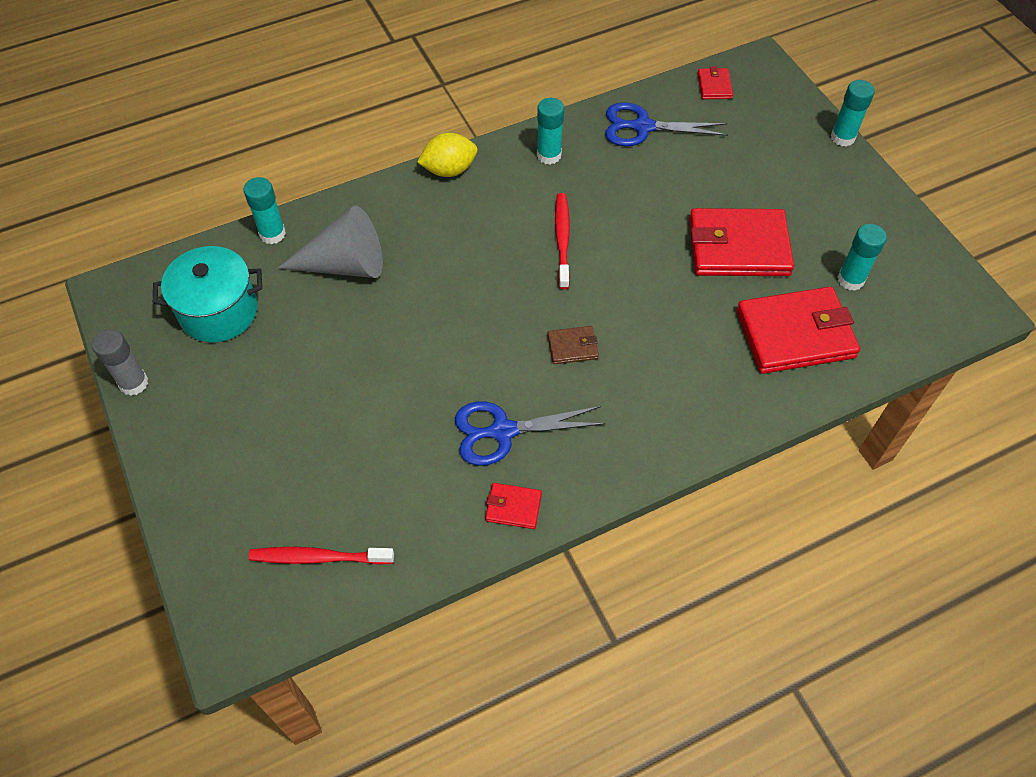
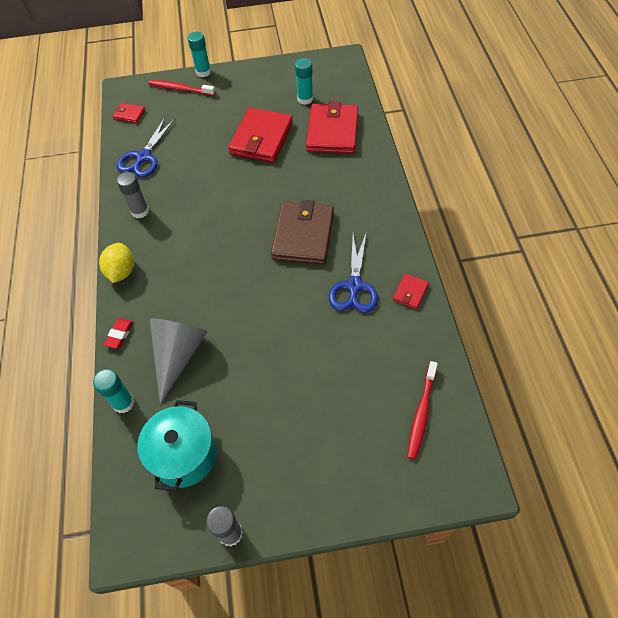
camera: 70 degrees left, 0 degrees up
(360, 199) = (119, 334): none -> red eraser
(549, 155) = (140, 211): turquoise glue stick -> grey glue stick
(562, 240) = (216, 221): red toothbrush -> red toothbrush (180, 89)
(572, 347) = (303, 235): brown wallet -> brown wallet, size x2.20

